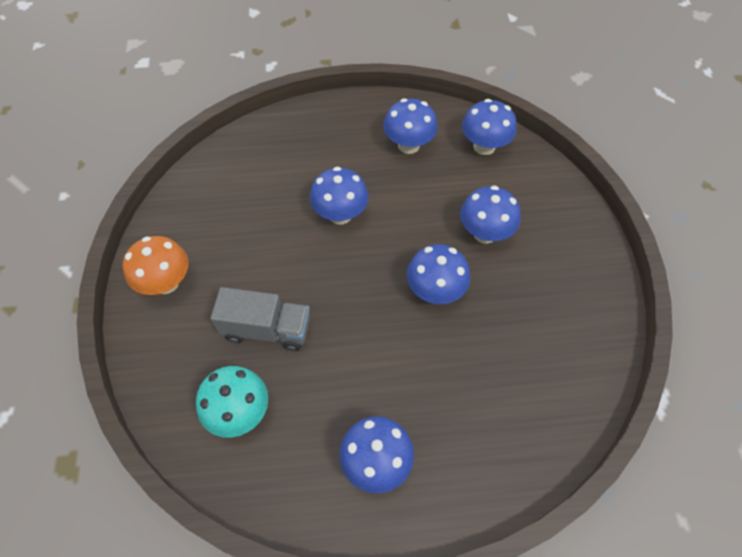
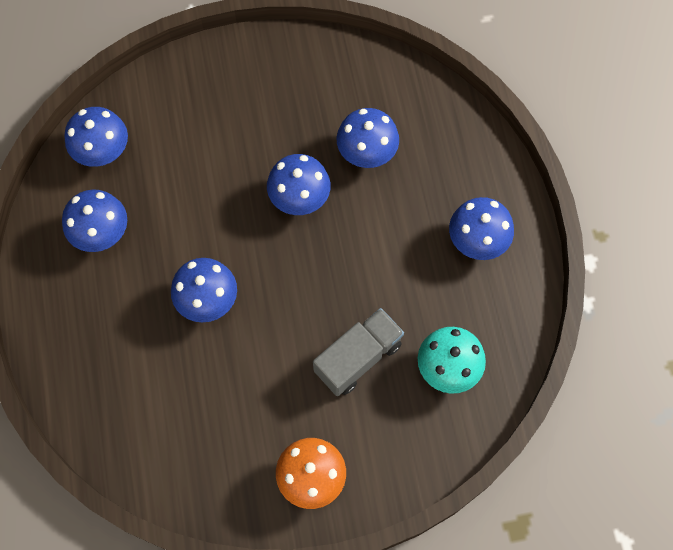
camera: 95 degrees left, 10 degrees up
(266, 329) = (358, 358): grey truck -> grey truck turned 45 degrees clockwise
(485, 233) = (225, 153): blue mushroom -> blue mushroom (366, 154)

